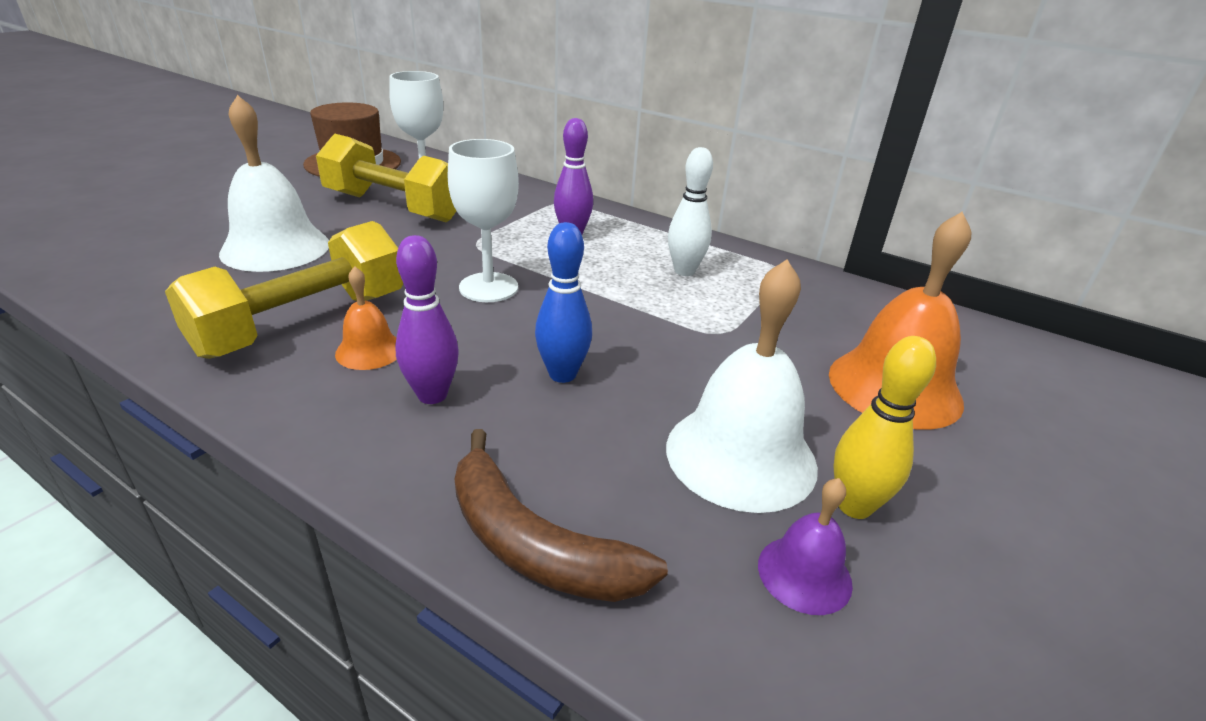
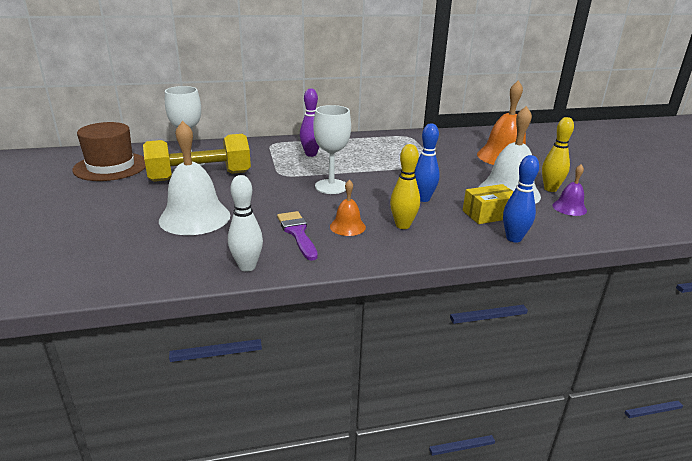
camera: 45 degrees left, 5 degrees down
(304, 323) = (297, 233): yellow dumbbell -> purple brush
(432, 395) = (403, 225): purple bowling pin -> yellow bowling pin
(533, 543) = (513, 238): brown banana -> blue bowling pin
(601, 468) = (488, 214): none -> yellow box
(684, 271) = (381, 150): white bowling pin -> white bowling pin (247, 266)

